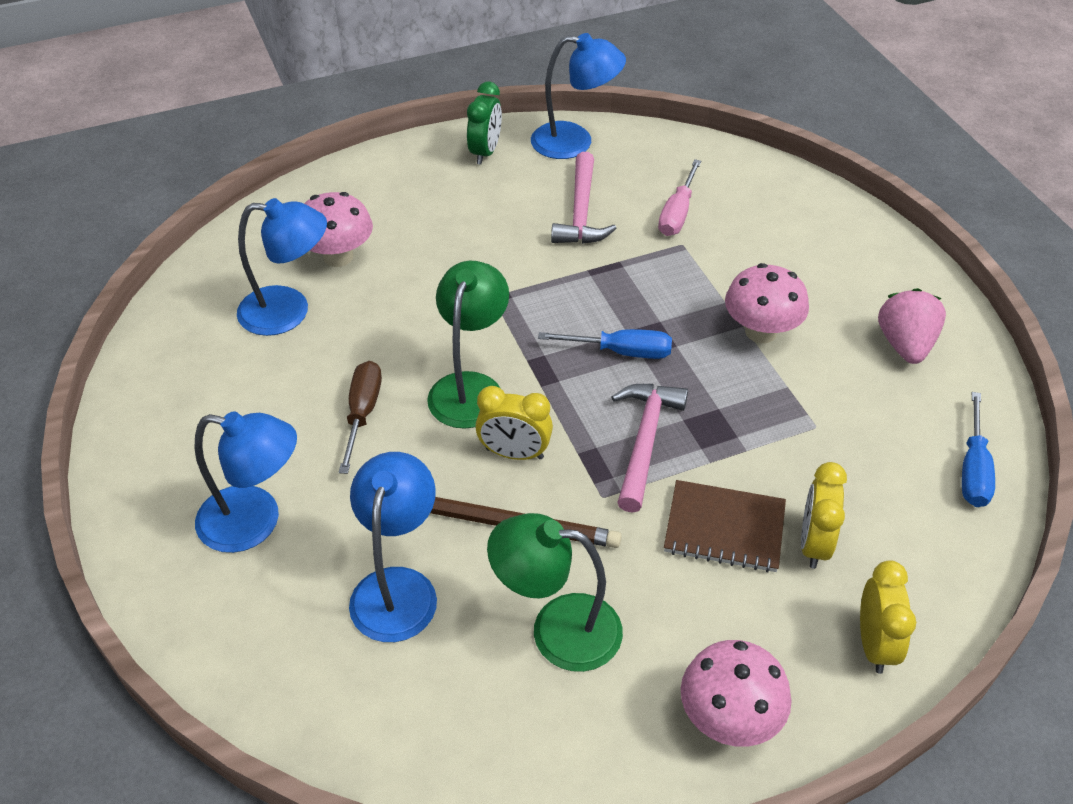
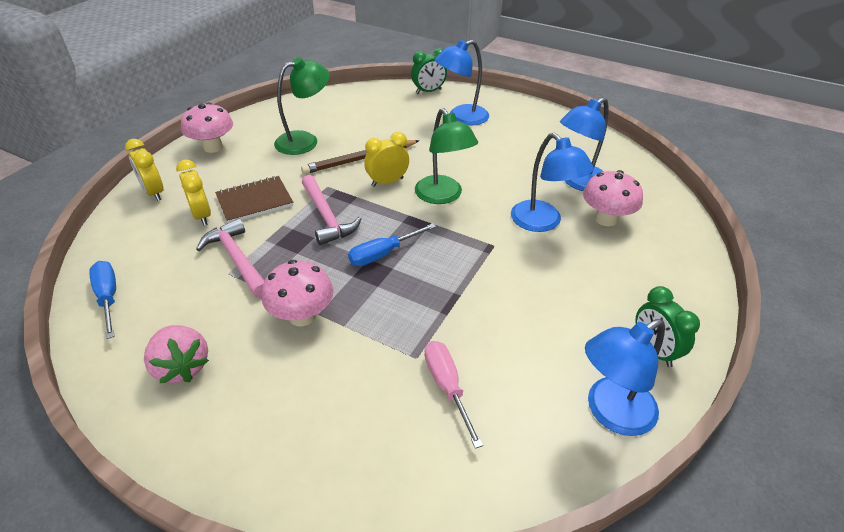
camera: 140 degrees right, 5 degrees down
(209, 638) = (428, 91): none -> green clock
(362, 413) = (476, 163): brown screwdriver -> none
(397, 587) = (382, 125): blue lamp -> blue lamp (542, 222)
(581, 212) = (517, 339): pink hammer -> pink hammer (237, 259)

